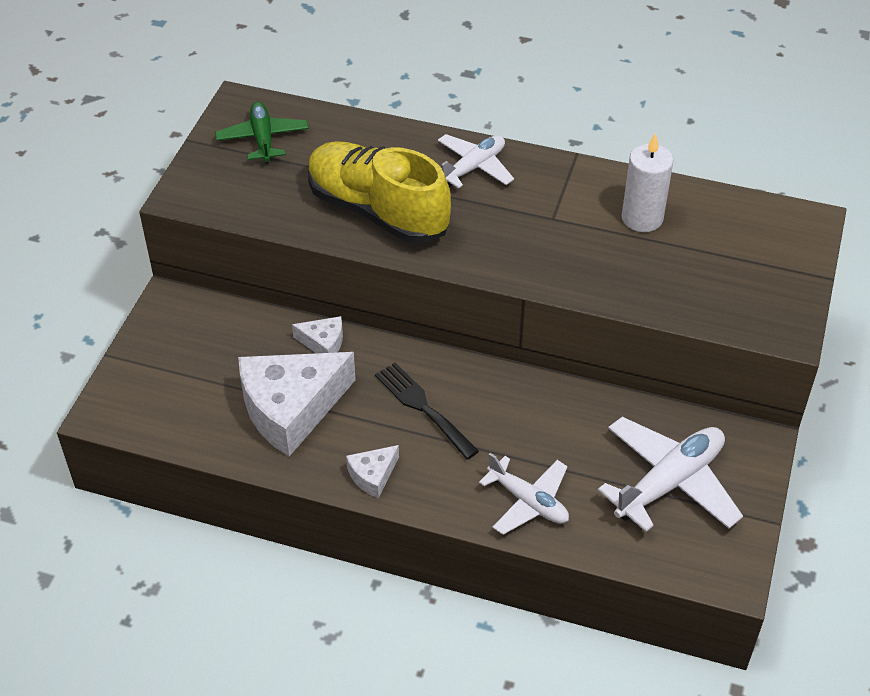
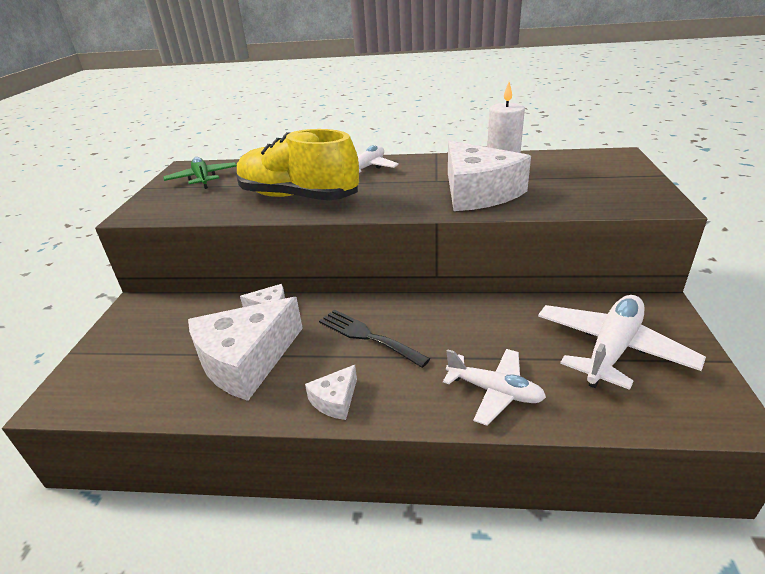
camera: 10 degrees left, 15 degrees down
(592, 256) = (478, 192): none -> white cheese

